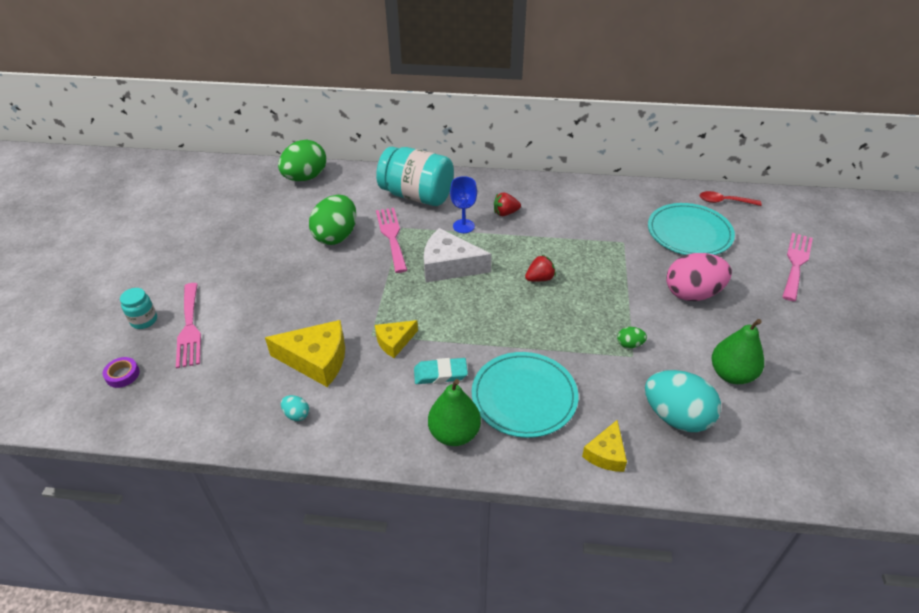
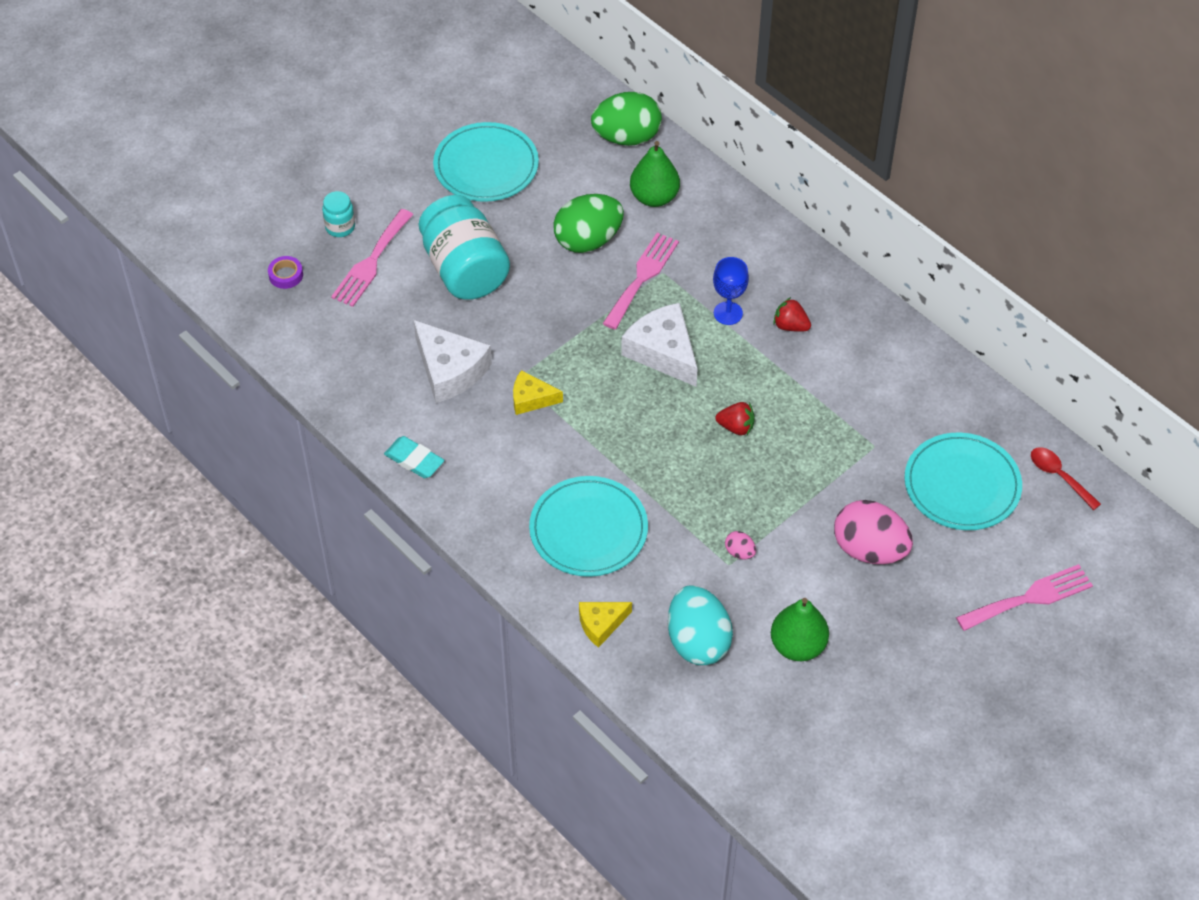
camera: 40 degrees right, 10 degrees up
(226, 233) = (486, 166): none -> turquoise plate
(296, 414) = (390, 411): turquoise egg -> none
(316, 360) = (449, 370): yellow cheese -> white cheese
(417, 196) = (720, 240): turquoise jar -> turquoise jar (465, 269)
(440, 374) = (540, 458): turquoise eraser -> turquoise eraser (414, 460)
(454, 433) = (498, 518): green pear -> green pear (654, 197)
(629, 344) = (739, 552): green egg -> pink egg

